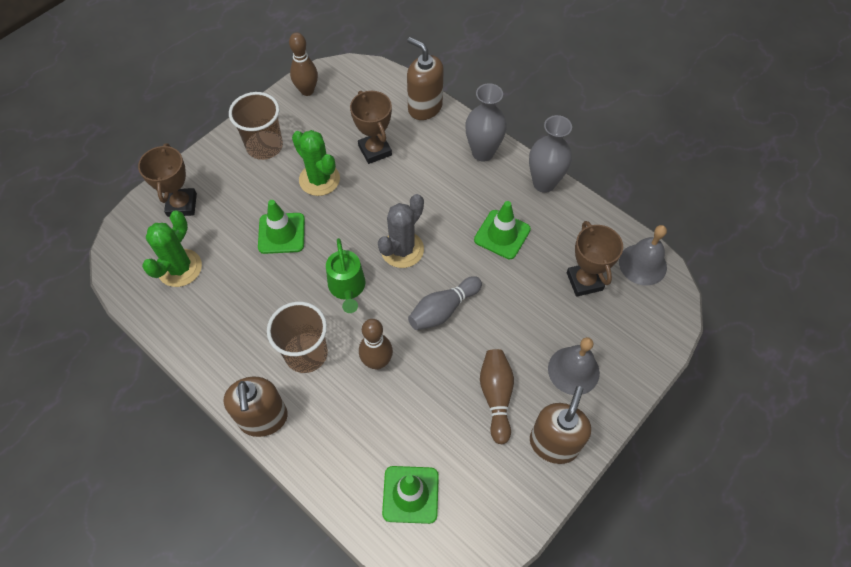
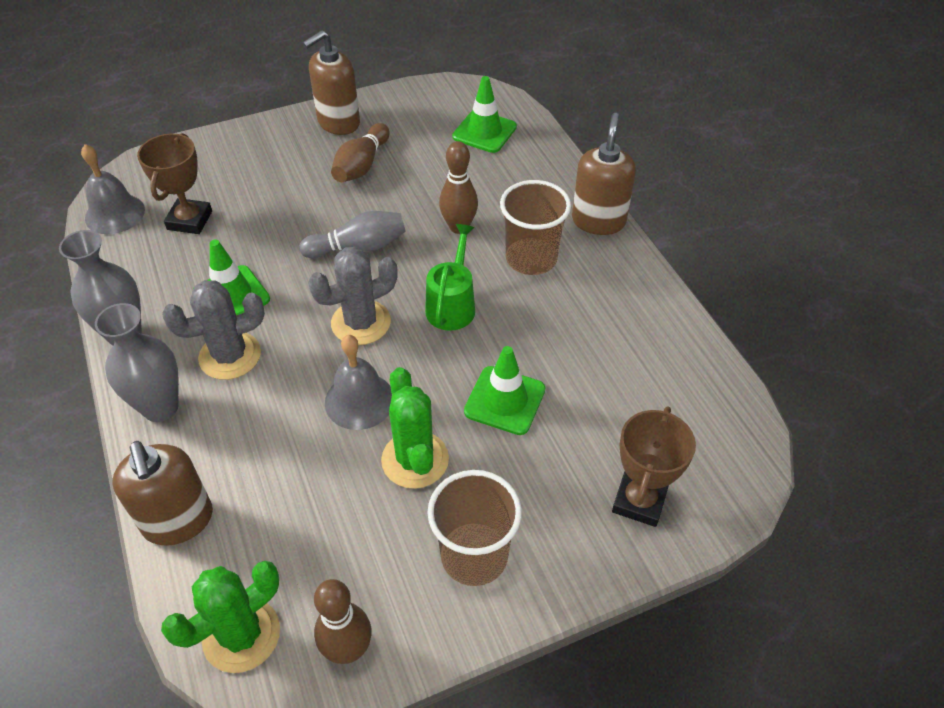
camera: 155 degrees left, 10 degrees down
(180, 268) = (660, 405): green cactus -> green cactus (241, 635)
(375, 150) = (306, 474): brown trophy -> none
(469, 195) = (230, 356): none -> grey cactus
(573, 370) = (274, 160): grey bell -> grey bell (359, 400)

